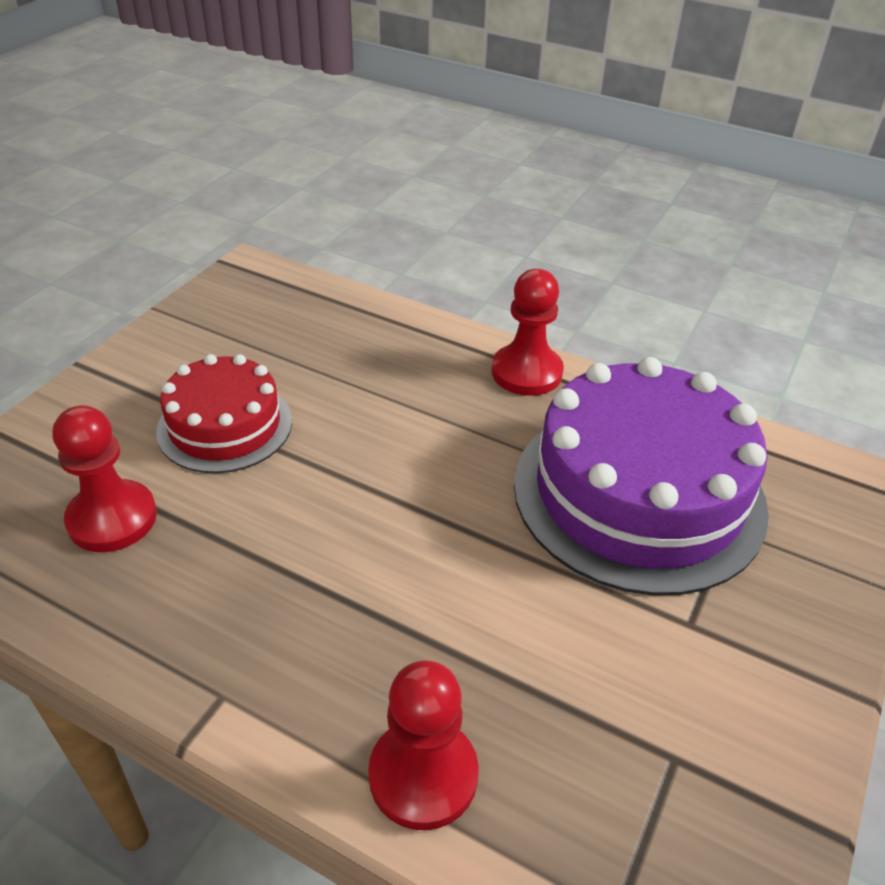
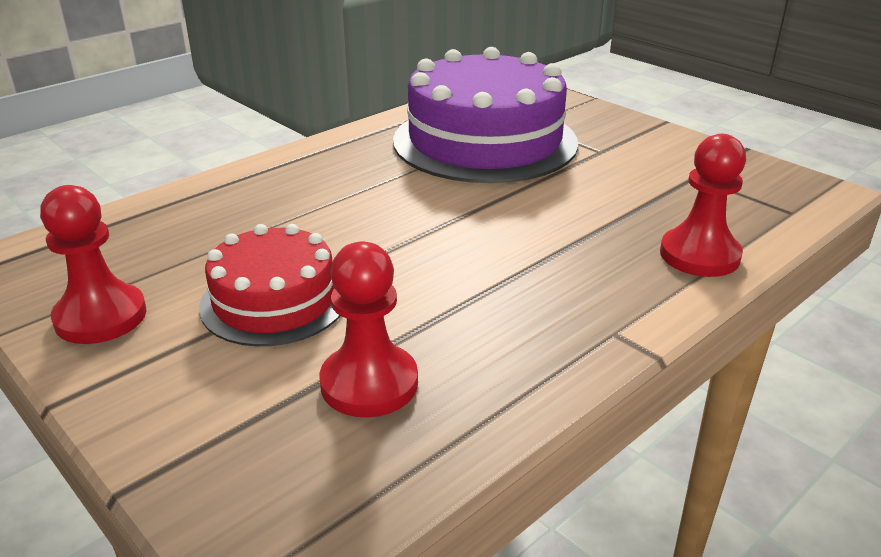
camera: 70 degrees left, 10 degrees down
(526, 372) = (326, 151): red pawn -> red pawn (101, 317)

